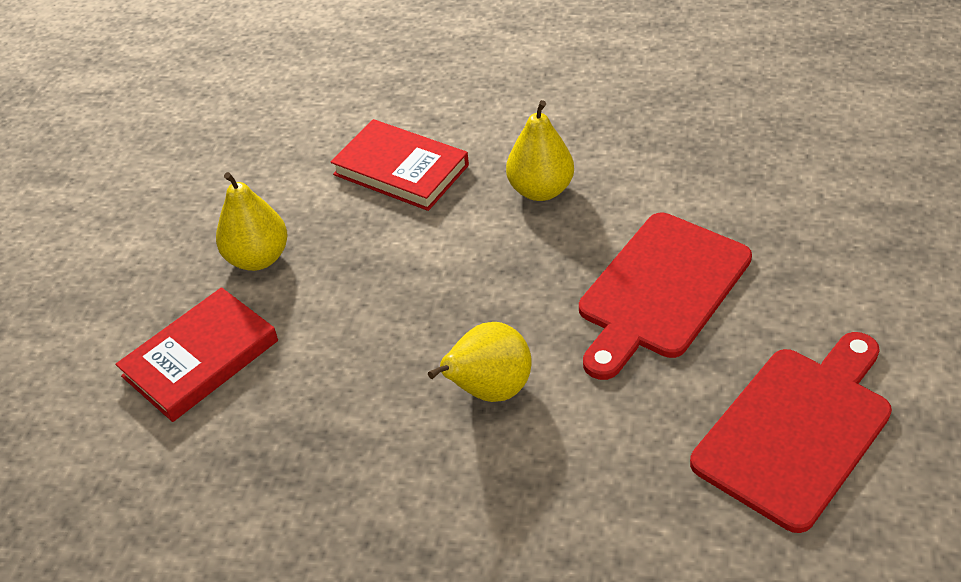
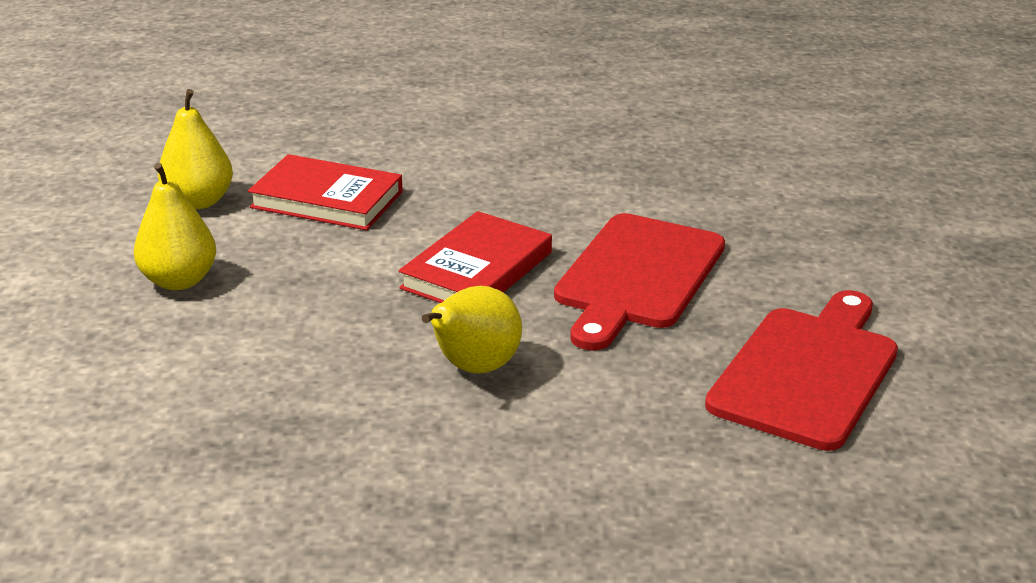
camera: 15 degrees left, 15 degrees down
(201, 359) = (132, 368): red book -> red book (477, 270)
(540, 190) = (487, 207): yellow pear -> yellow pear (199, 201)

